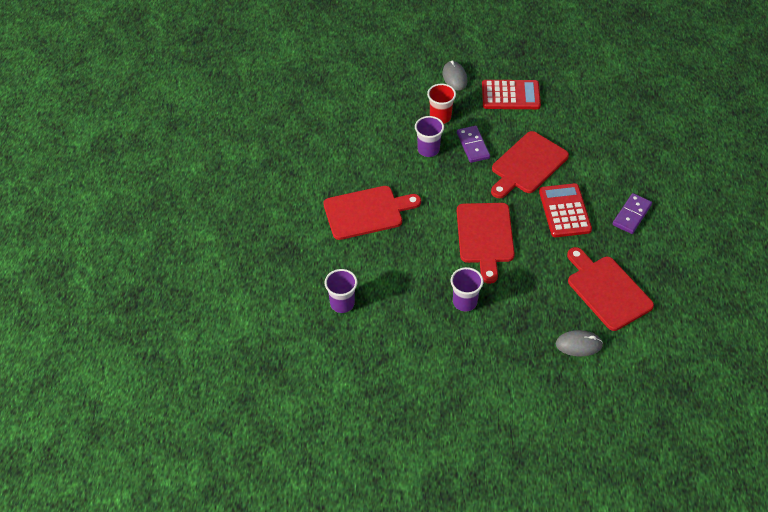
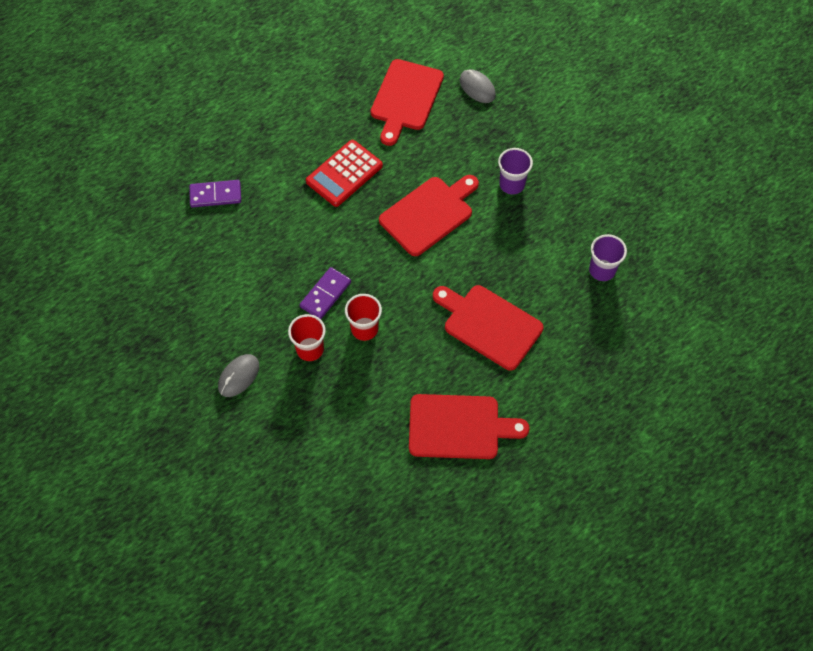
camera: 130 degrees left, 10 degrees up
(428, 150) = (364, 329): purple cup -> red cup
(510, 95) = (225, 307): red calculator -> none
(527, 165) = (312, 234): red cutting board -> red cutting board (459, 427)
(632, 215) = (305, 124): purple domino -> purple domino (215, 195)

